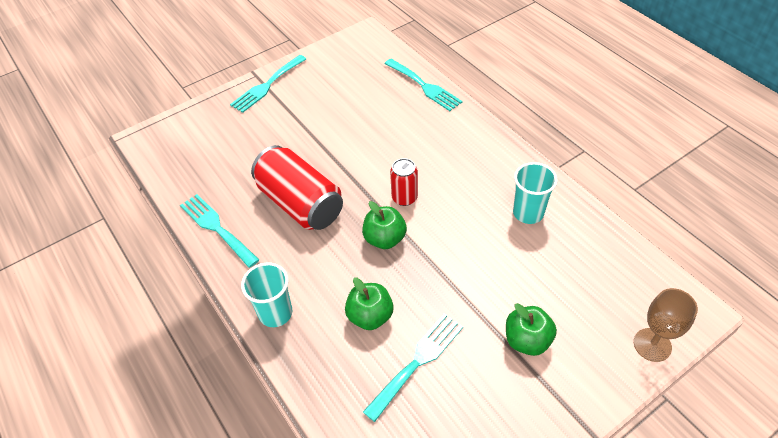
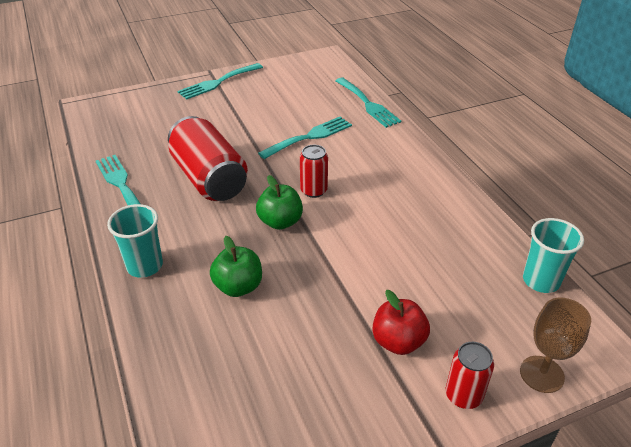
camera: 10 degrees right, 10 degrees down
(417, 362) = (271, 338): turquoise fork -> turquoise fork (310, 137)
(527, 340) = (398, 341): green apple -> red apple
(528, 213) = (438, 225): turquoise cup -> turquoise cup (541, 281)
(594, 379) = (463, 395): none -> red can

